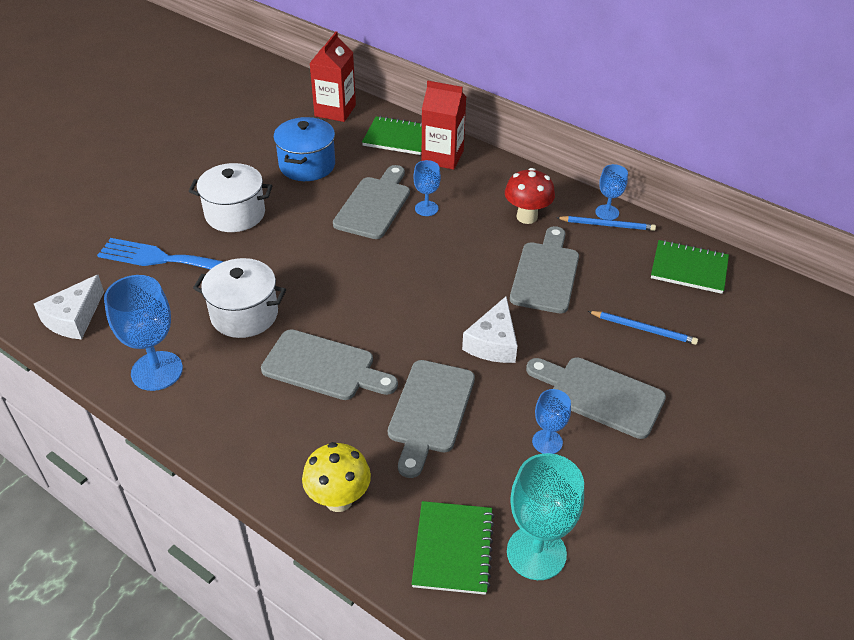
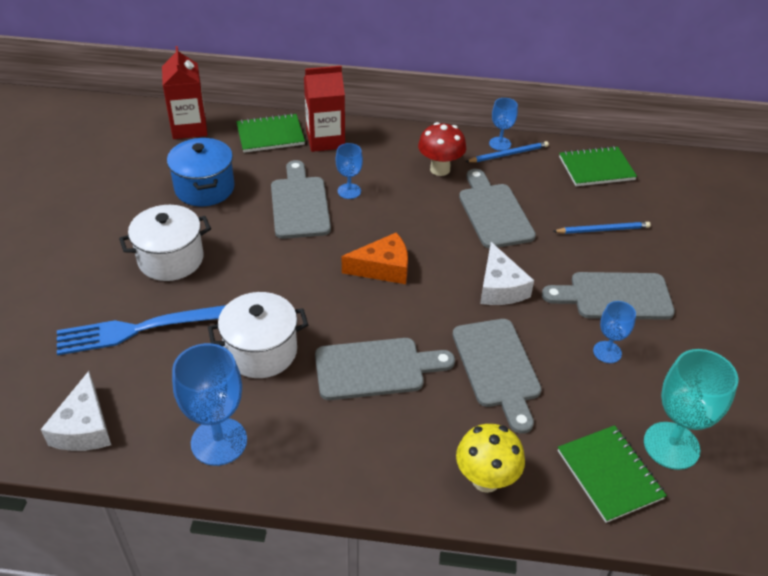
camera: 30 degrees left, 0 degrees up
(401, 285) = (383, 268): none -> orange cheese

